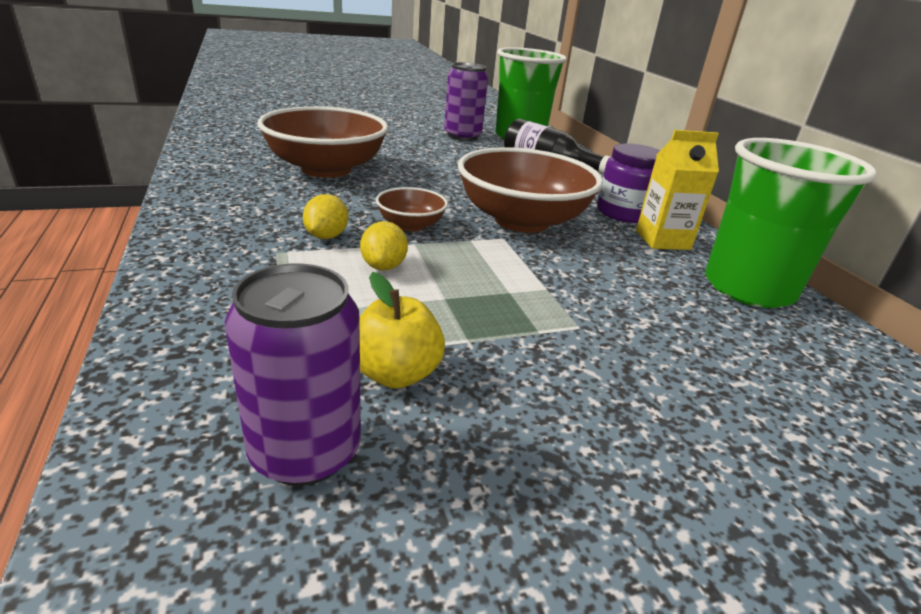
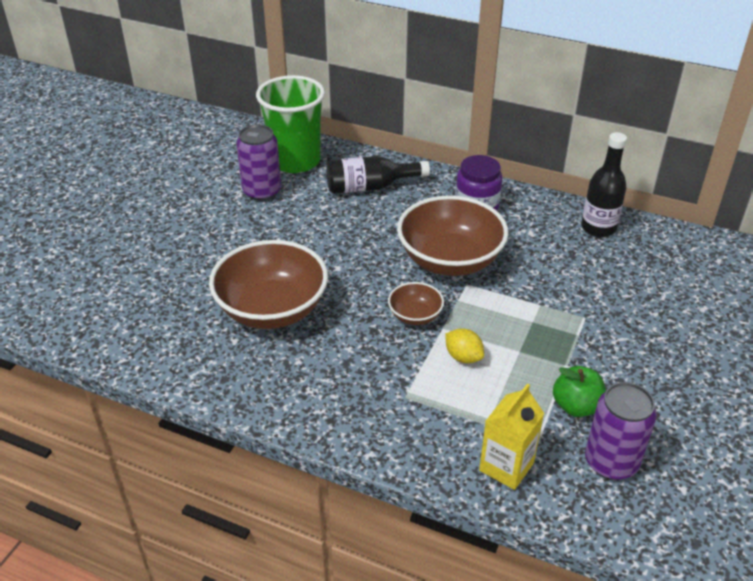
camera: 45 degrees left, 10 degrees up
(326, 236) = (400, 364): yellow lemon -> none
(396, 374) = (576, 406): yellow apple -> green apple
(662, 240) = (524, 218): yellow carton -> yellow carton (506, 466)
(748, 288) = (598, 228): green cup -> black bottle

